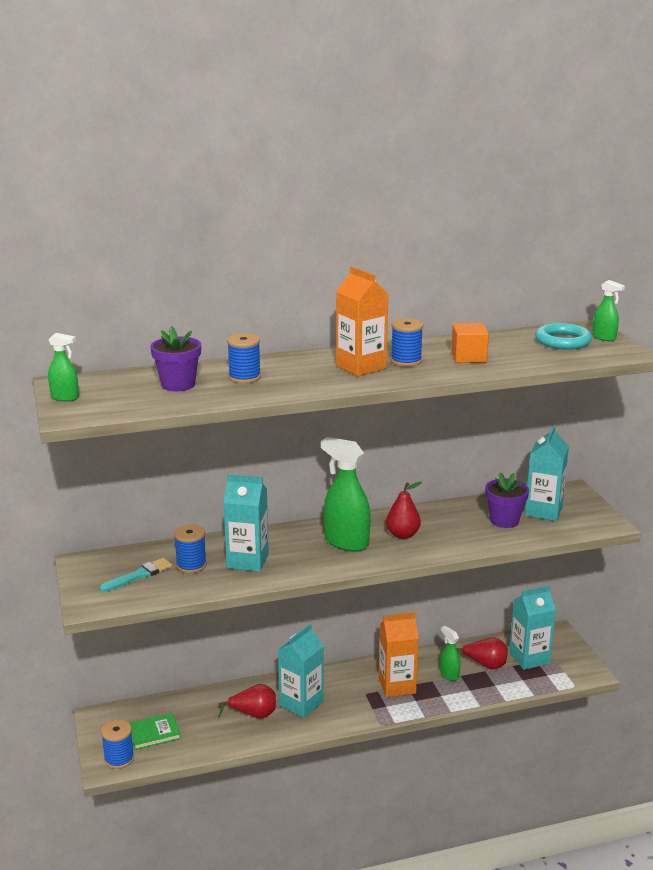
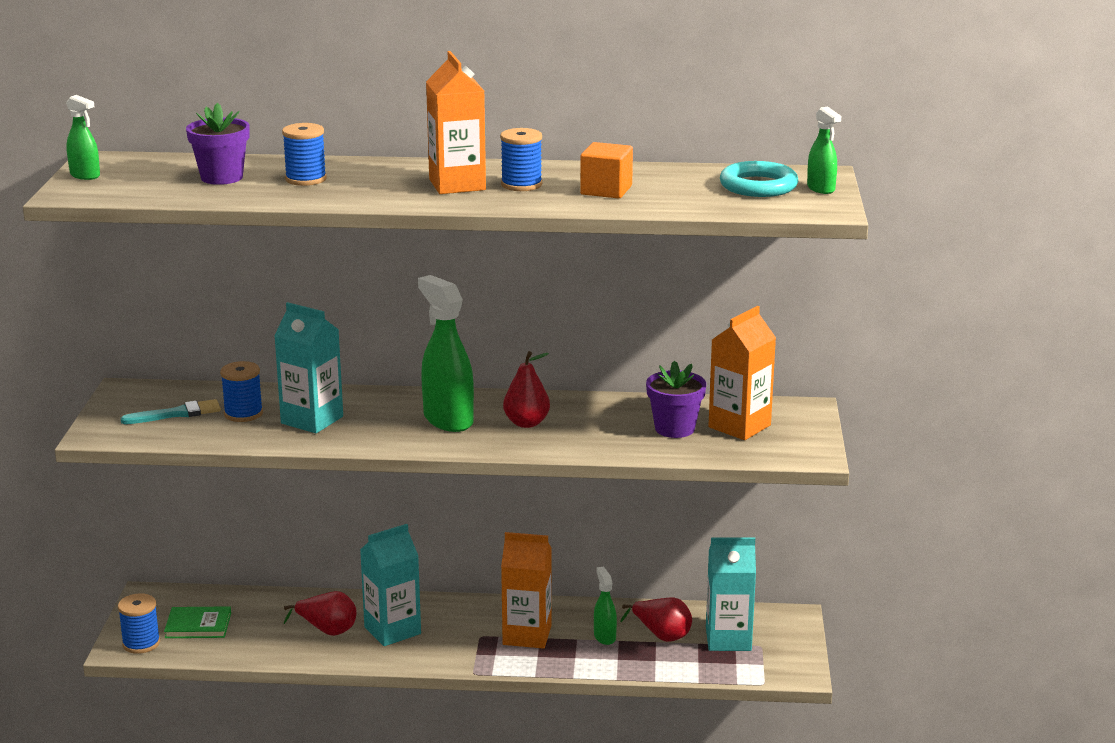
camera: 20 degrees right, 0 degrees up
(543, 511) = (739, 426): turquoise carton -> orange carton

